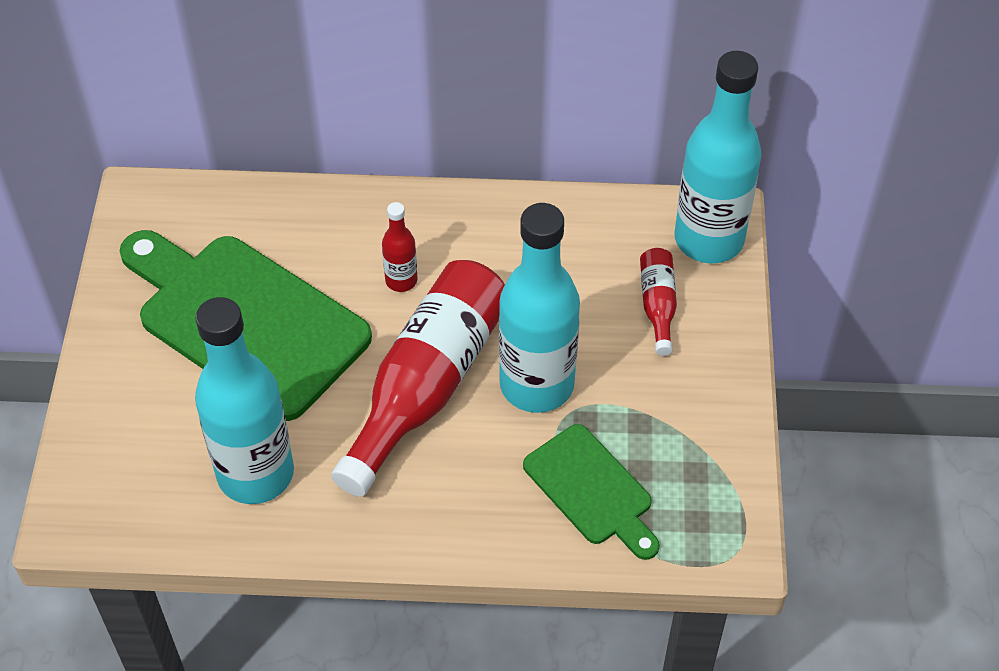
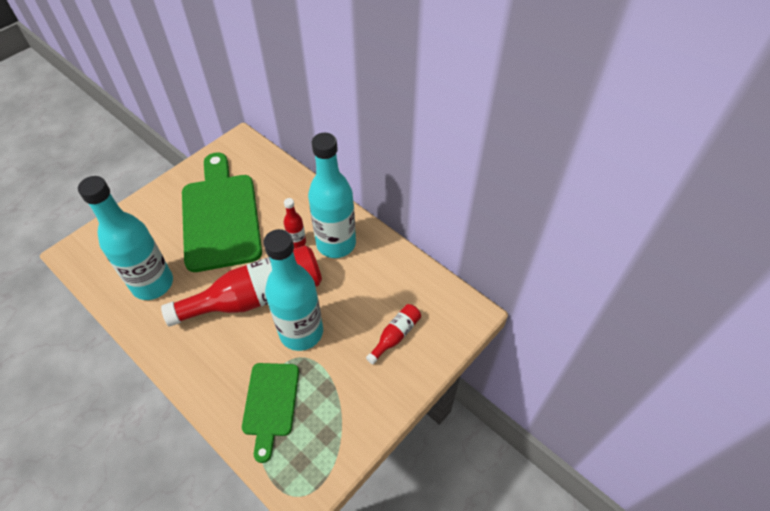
camera: 40 degrees right, 0 degrees up
(709, 239) = (454, 321): turquoise bottle -> turquoise bottle (336, 244)

